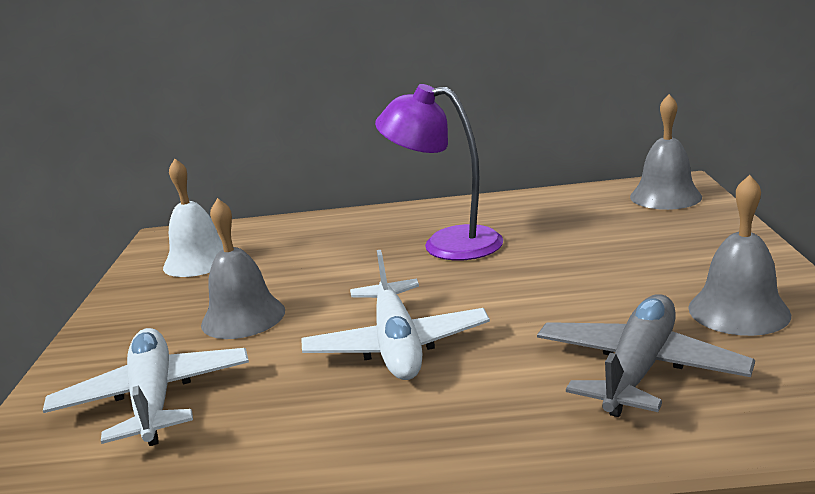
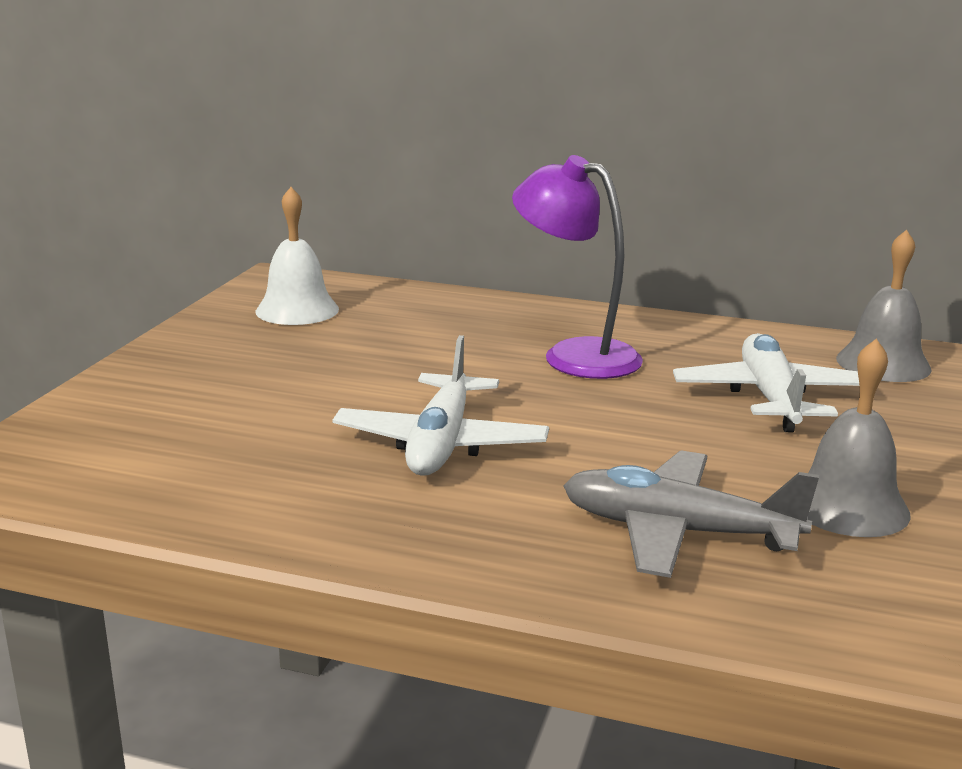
camera: 15 degrees right, 0 degrees up
(154, 399) = (173, 431): white plane -> white plane (770, 398)
(243, 317) = (305, 377): grey bell -> none
(638, 369) = (678, 532): grey plane -> grey plane turned 120 degrees counterclockwise

